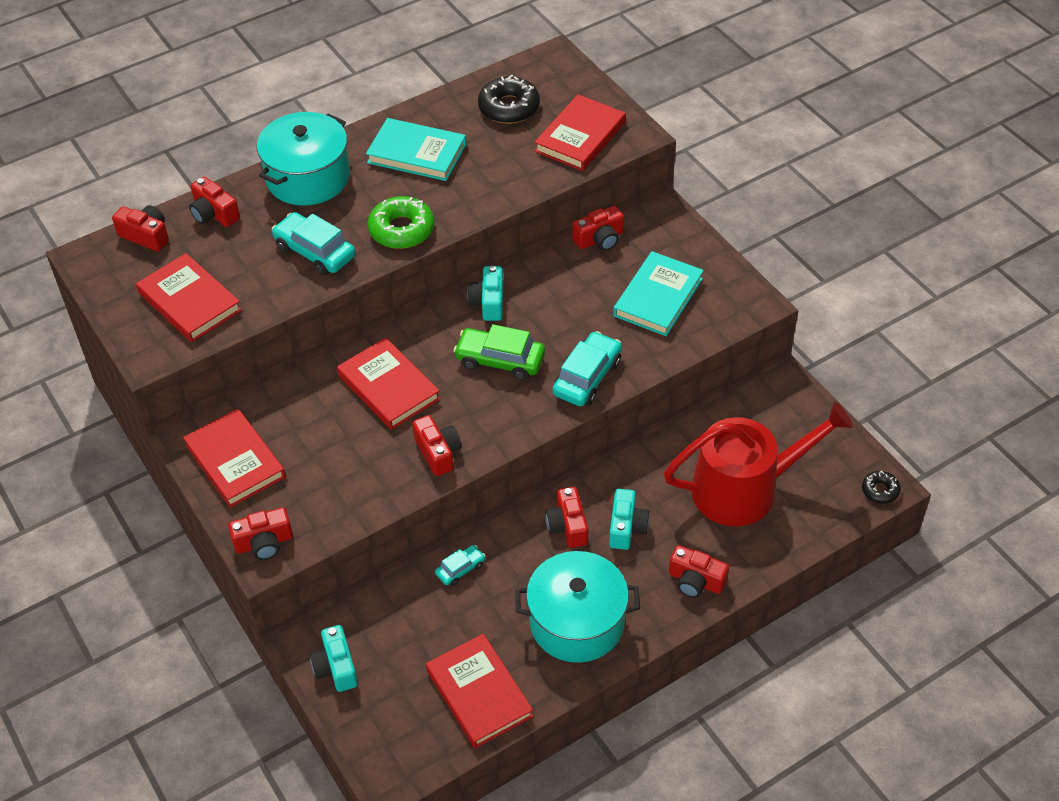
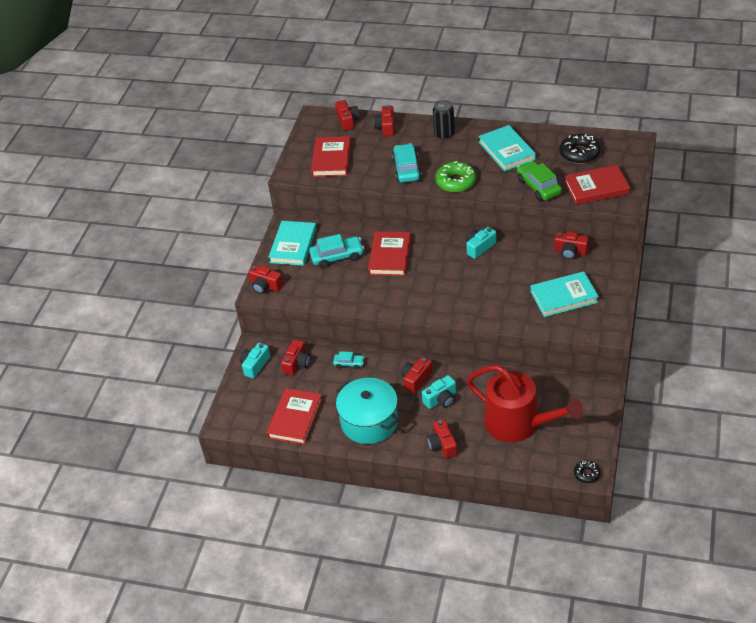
camera: 50 degrees right, 5 degrees down
(235, 461) = (293, 245): red book -> turquoise book
(308, 177) = (444, 134): turquoise pot -> black can
(438, 452) = (376, 298): red camera -> red camera (297, 363)
(500, 360) = (452, 276): green car -> green car (538, 186)
(587, 377) = (482, 310): turquoise car -> turquoise car (337, 256)

